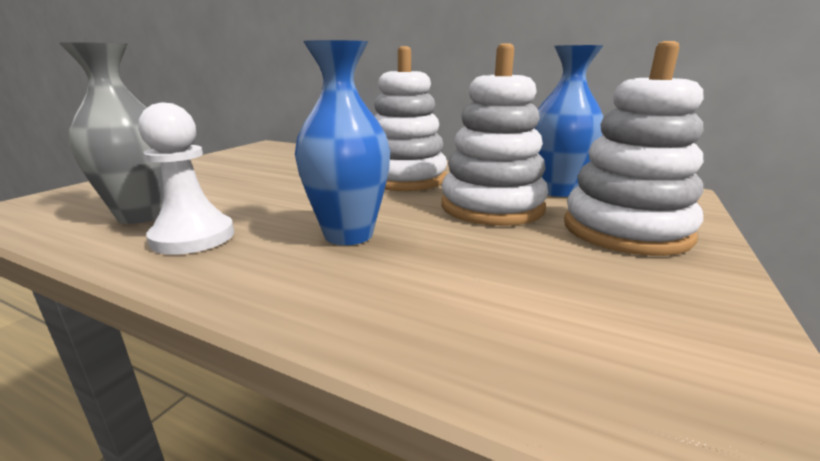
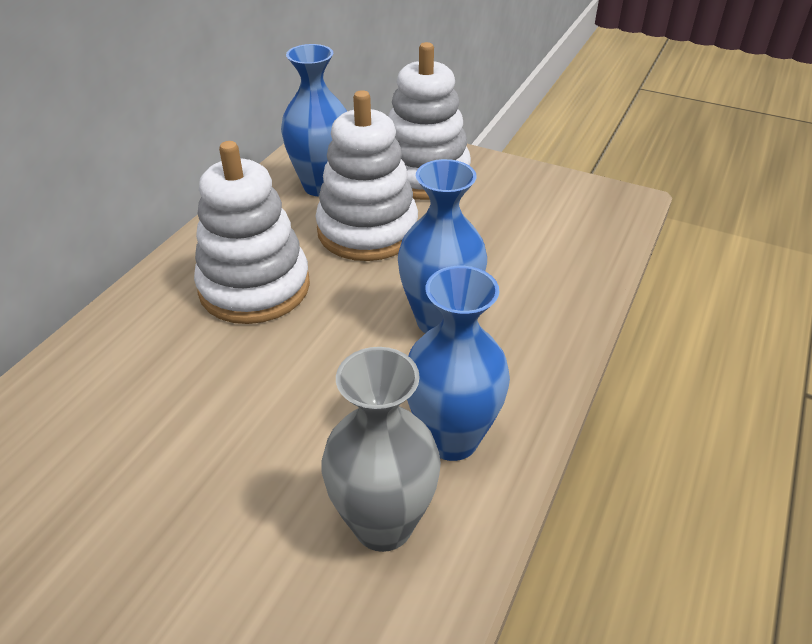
camera: 90 degrees left, 20 degrees up
(193, 237) = (451, 438): white pawn -> blue vase

